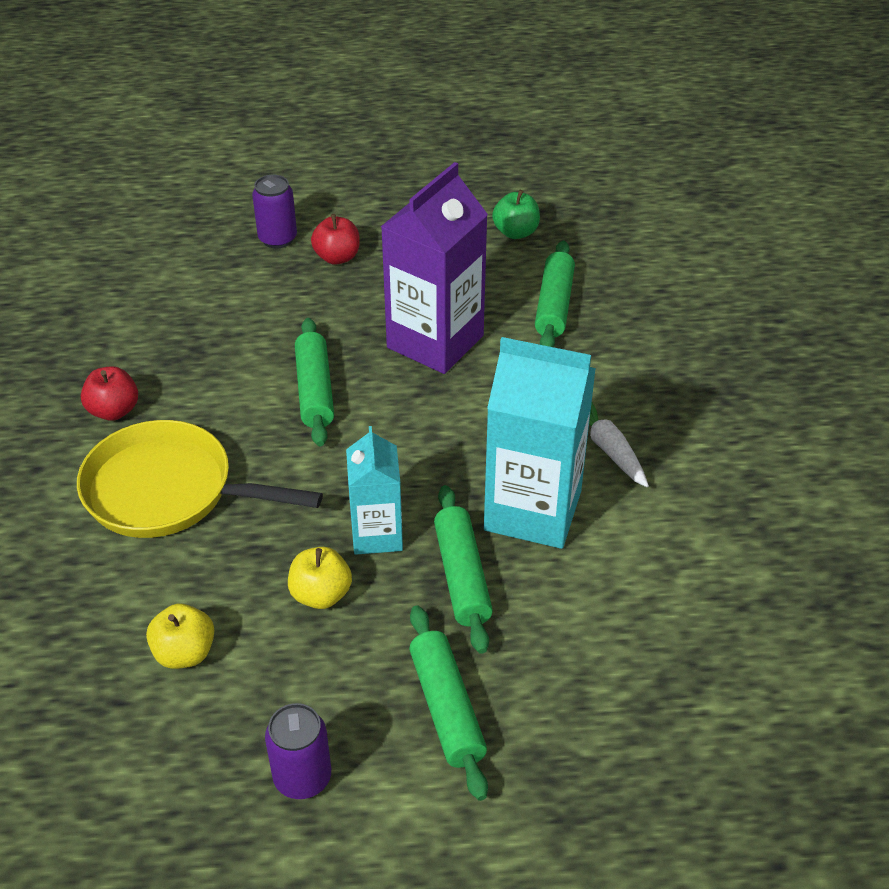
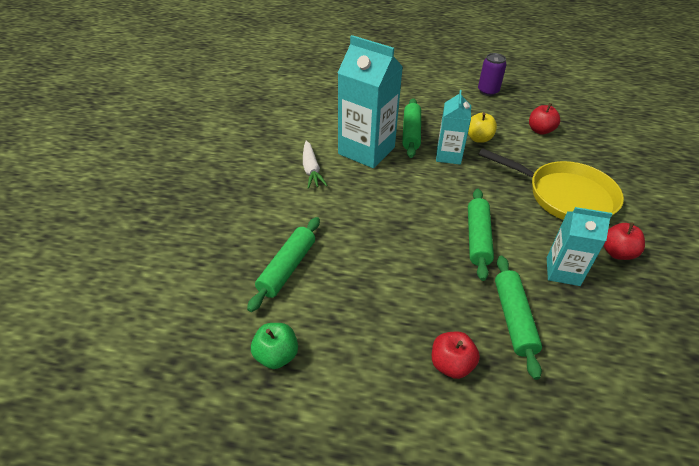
camera: 165 degrees left, 0 degrees up
(185, 653) = (540, 130): yellow apple -> red apple
(199, 370) = (563, 271): none -> turquoise carton
(277, 239) = (510, 407): purple can -> none
(435, 342) = (387, 257): purple carton -> none
(446, 708) = (430, 98): green rolling pin -> green rolling pin (513, 319)

